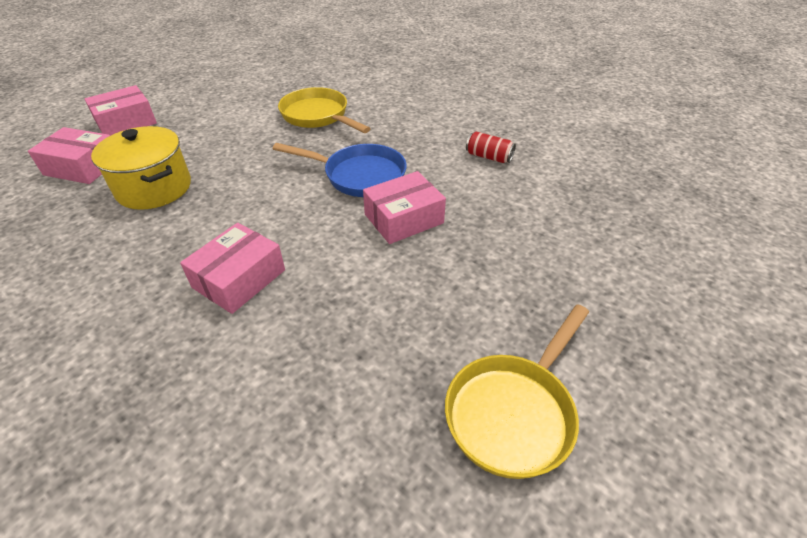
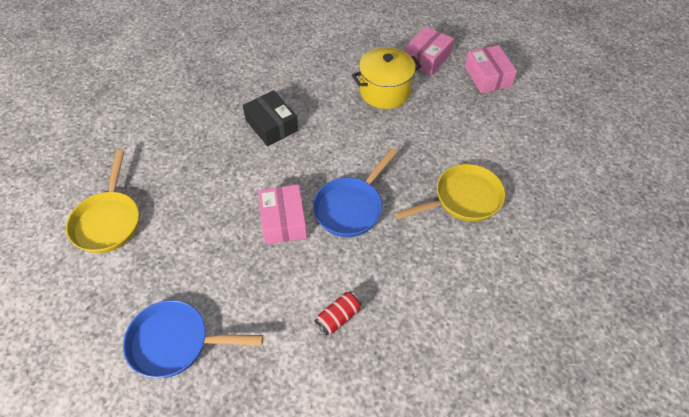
camera: 110 degrees right, 10 degrees up
(239, 278) = (271, 125): pink box -> black box
(513, 412) = (108, 221): yellow pan -> yellow pan turned 150 degrees counterclockwise
(606, 251) = (176, 342): none -> blue pan

